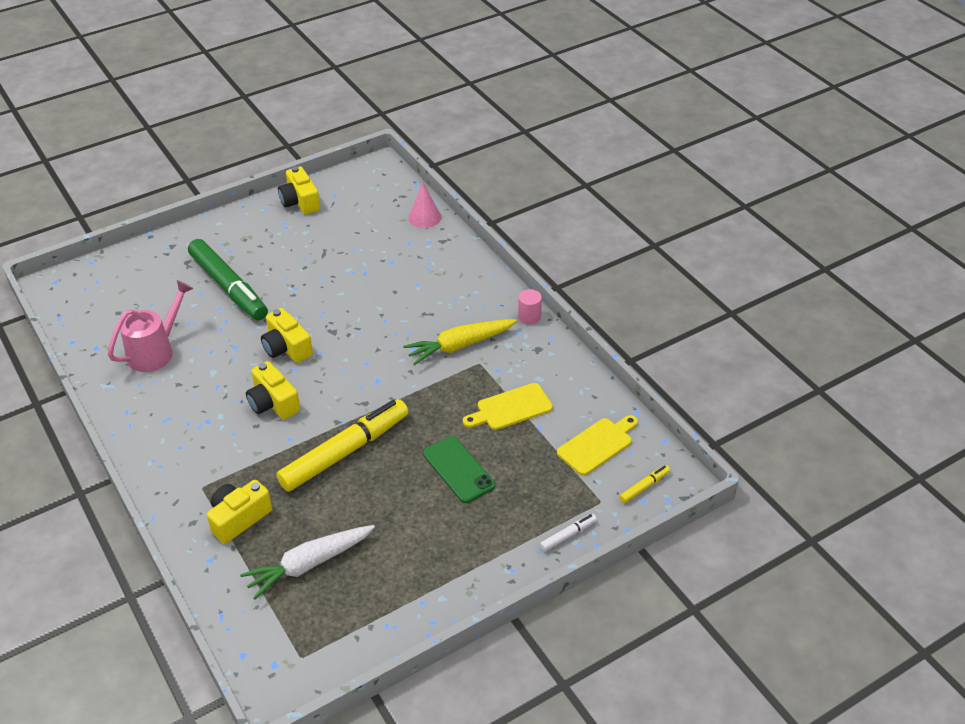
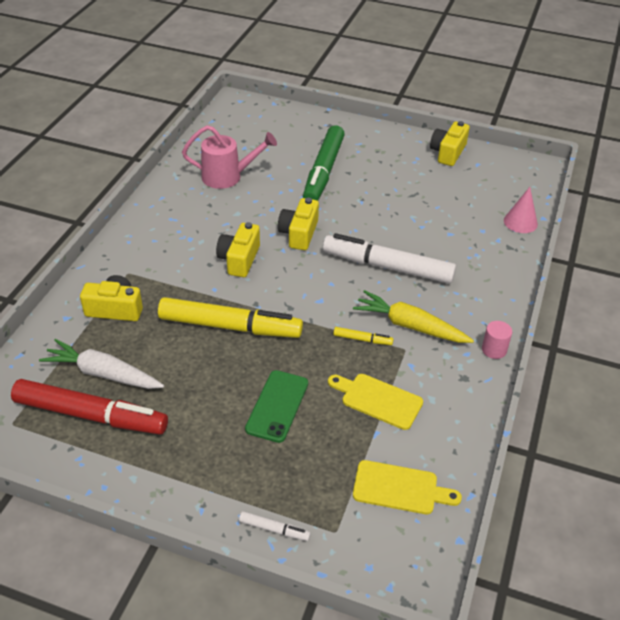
camera: 50 degrees right, 0 degrees up
(348, 595) = (91, 415): none -> red marker
(386, 319) = (387, 267): none -> white marker
(644, 487) = (386, 557): yellow marker -> yellow marker (362, 339)

